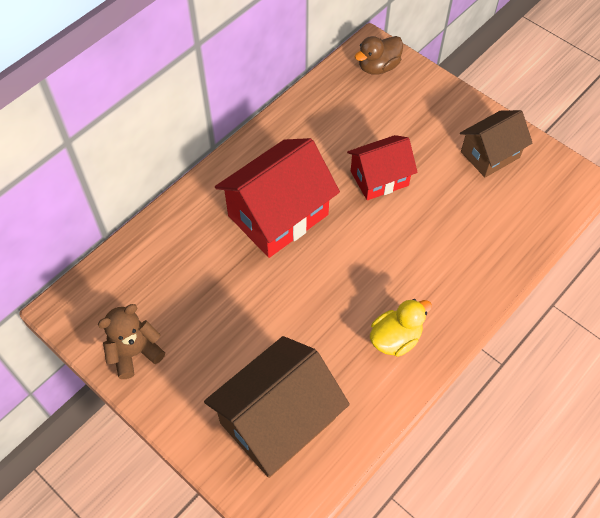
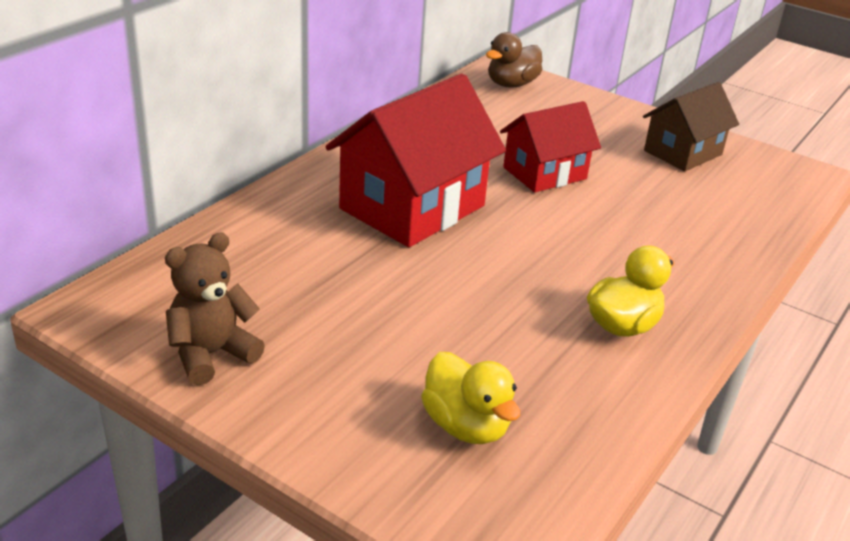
camera: 10 degrees left, 25 degrees down
(277, 420) = (466, 426): brown house -> yellow duck

